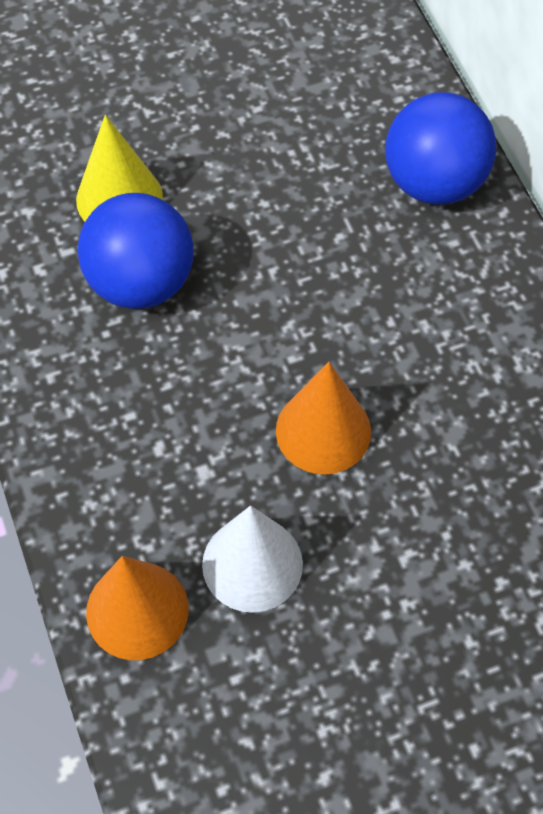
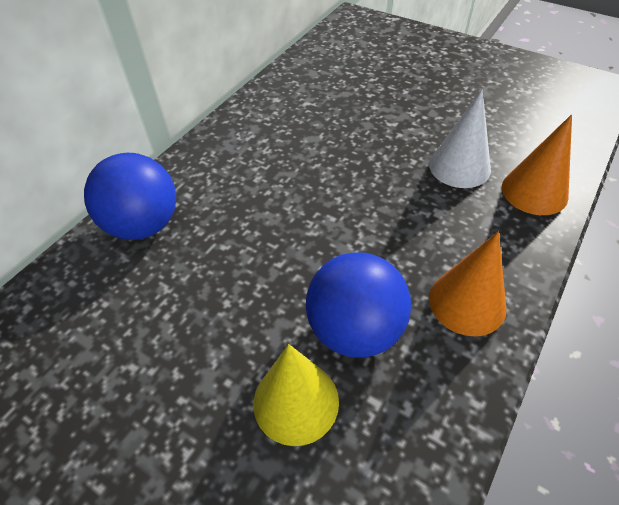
camera: 125 degrees left, 10 degrees down
(323, 431) = (362, 181): orange cone -> orange cone (467, 302)

